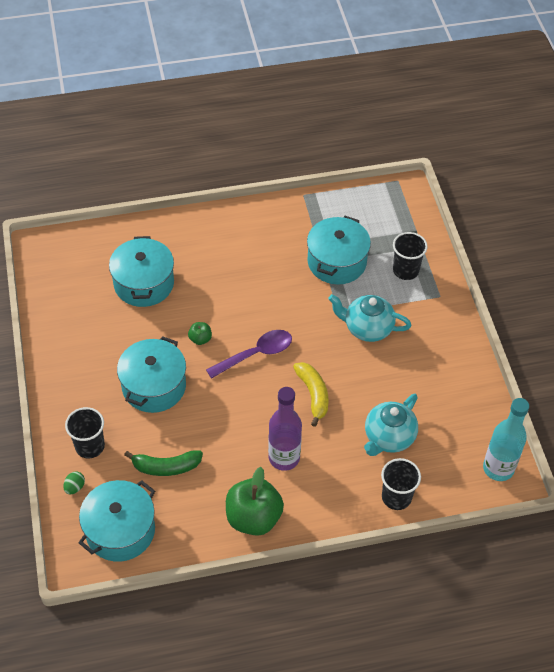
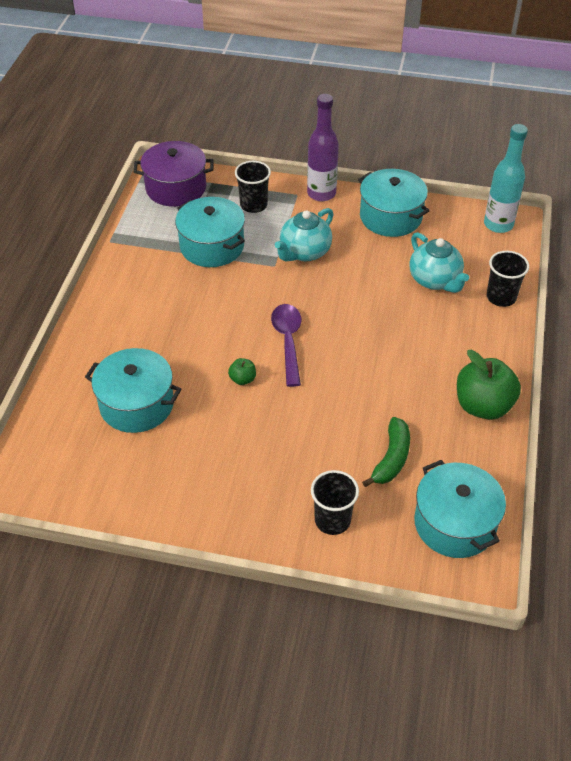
camera: 65 degrees left, 5 degrees down
(75, 487) = (381, 551): green egg -> none
(154, 386) = (282, 437): turquoise pot -> turquoise pot (390, 217)
(284, 458) = (423, 360): purple bottle -> purple bottle (321, 193)
(313, 394) = (360, 315): yellow banana -> none
(393, 209) = (176, 188): none -> purple pot

